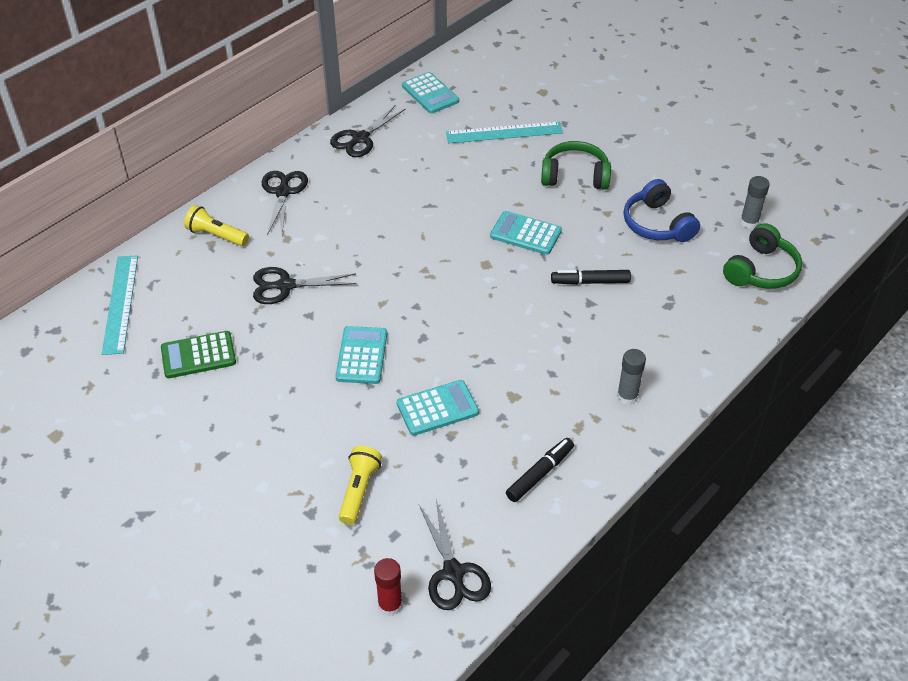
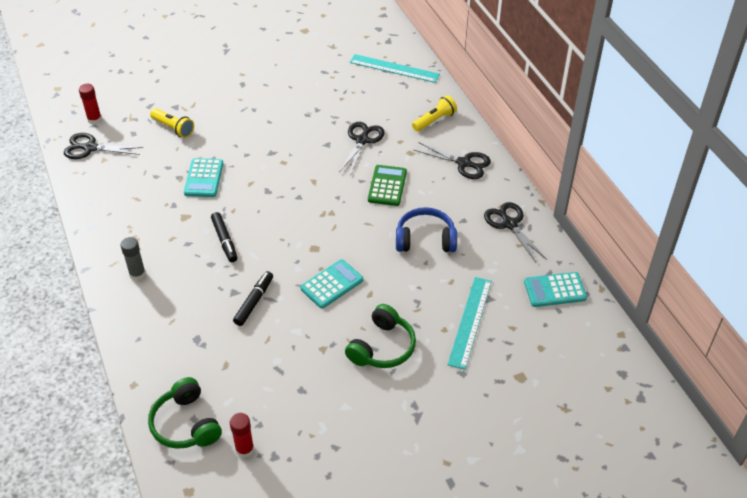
camera: 115 degrees right, 0 degrees up
(198, 355) = (326, 90): green calculator -> green calculator (387, 186)
(362, 356) = (273, 158): turquoise calculator -> none
(540, 474) = (118, 206): black marker -> black marker (224, 240)
(657, 224) = (287, 377): blue headphones -> blue headphones (425, 239)
(749, 222) = (245, 449): grey glue stick -> red glue stick

